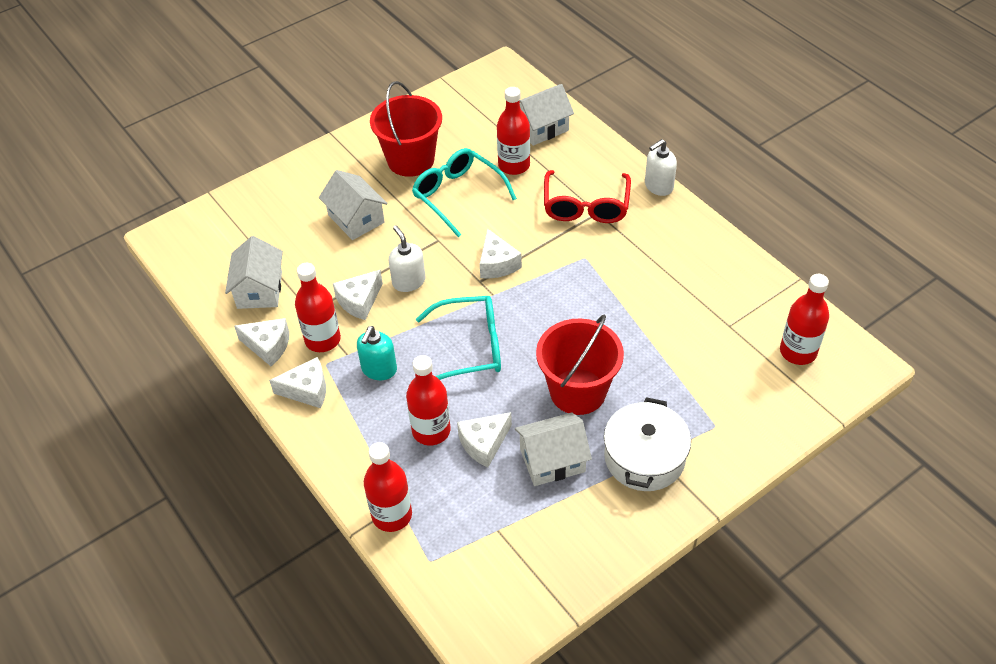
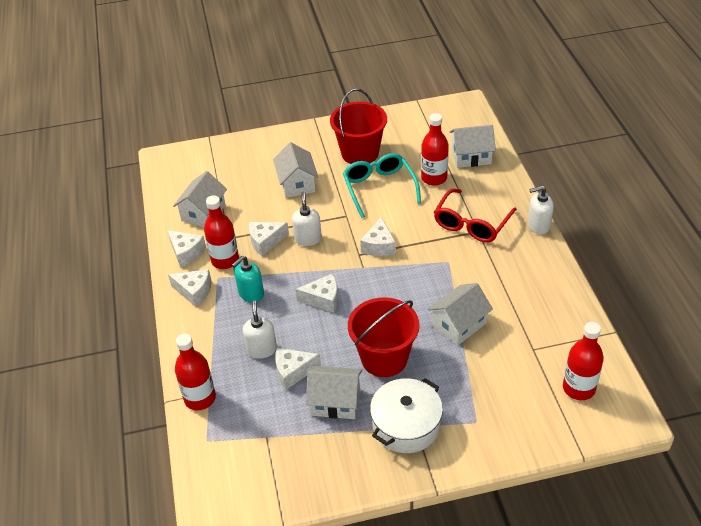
camera: 25 degrees right, 5 degrees down
(431, 431) = (261, 349): red bottle -> white soap dispenser
(469, 347) = (323, 299): turquoise glasses -> white cheese
(637, 325) = (459, 324): none -> white house

